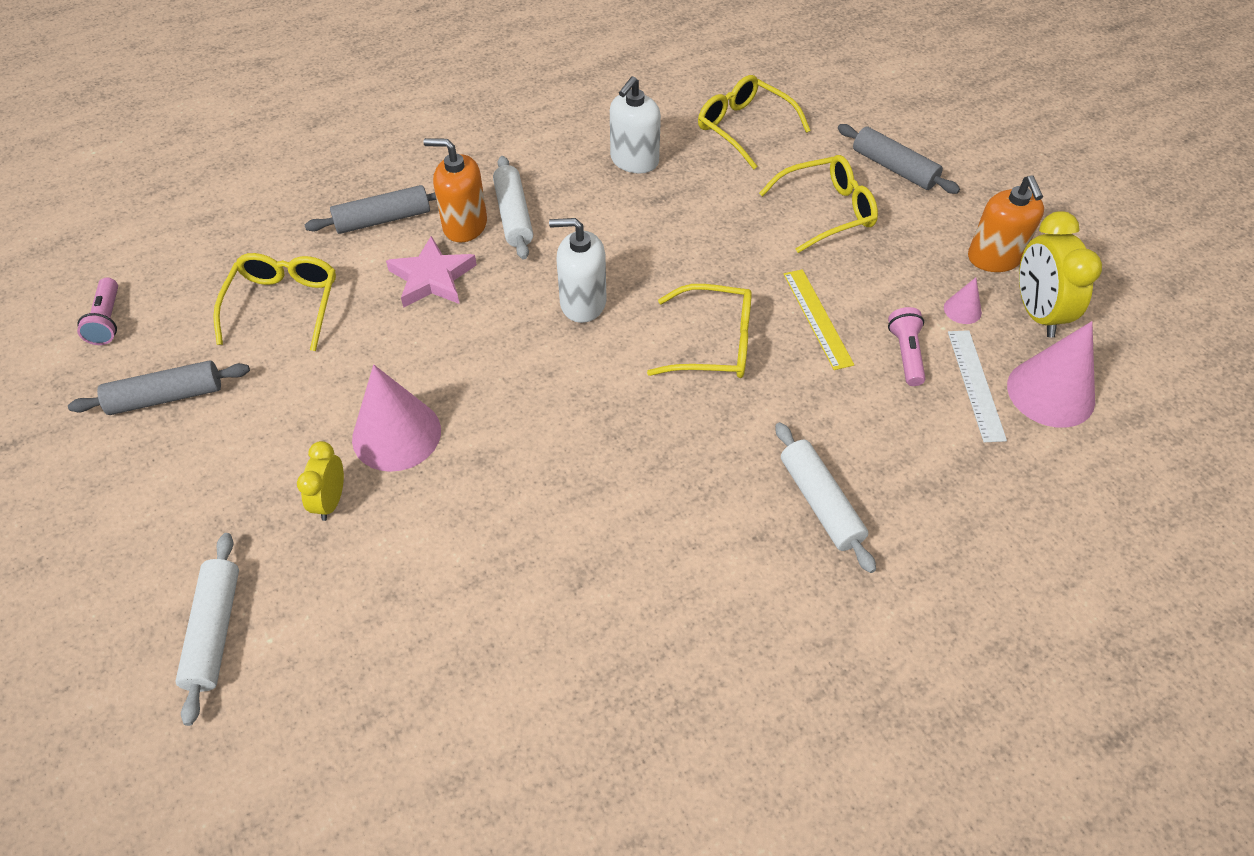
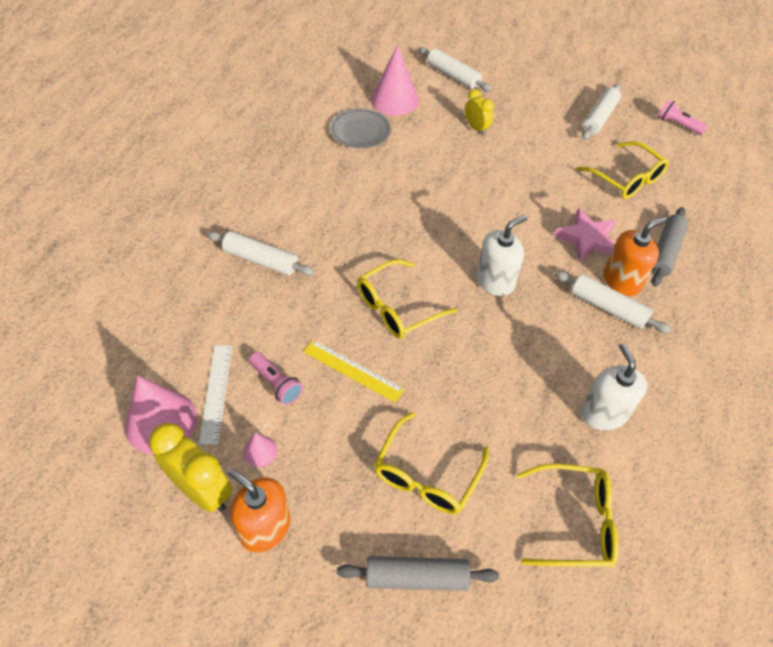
camera: 135 degrees right, 0 degrees up
(166, 397) = (599, 118): grey rolling pin -> white rolling pin
(396, 434) = (489, 164): pink cone -> pink cone (394, 100)
(488, 624) = (360, 131): none -> grey plate
(976, 384) = (216, 392): white ruler -> white ruler turned 45 degrees clockwise

